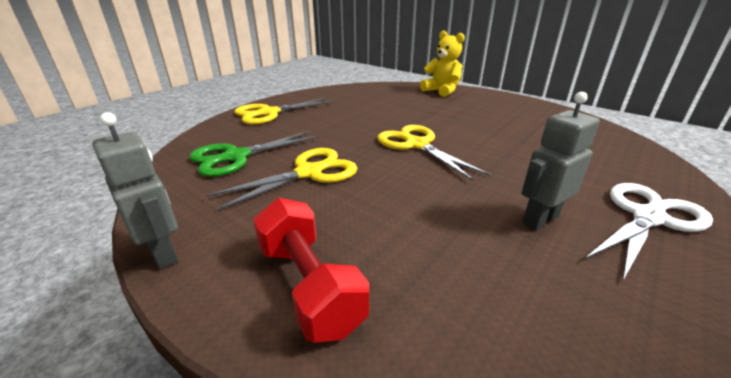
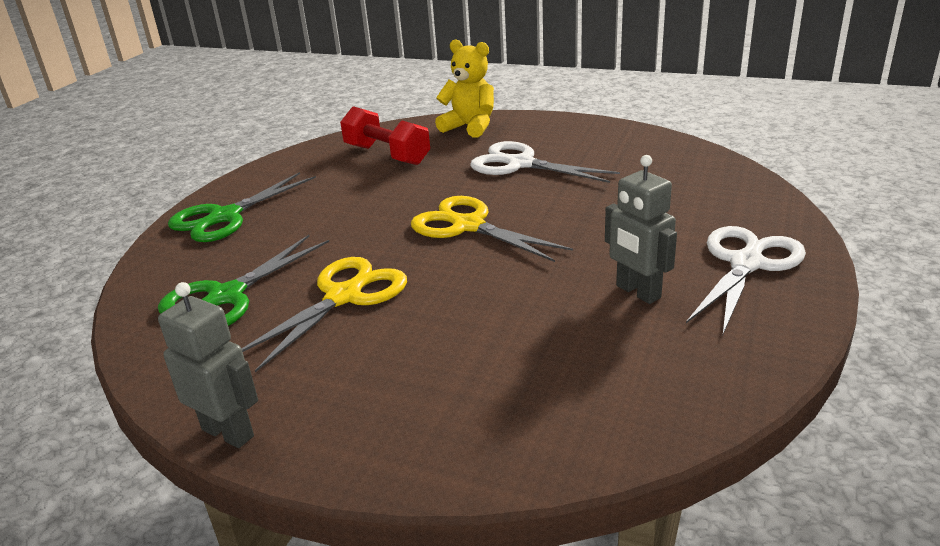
camera: 15 degrees left, 0 degrees up
(269, 113) = (225, 217): yellow scissors -> green scissors
(309, 285) = (419, 419): red dumbbell -> red dumbbell (387, 155)
(468, 115) = (520, 164): none -> white scissors
(539, 219) = (637, 292): grey robot -> grey robot turned 75 degrees counterclockwise

